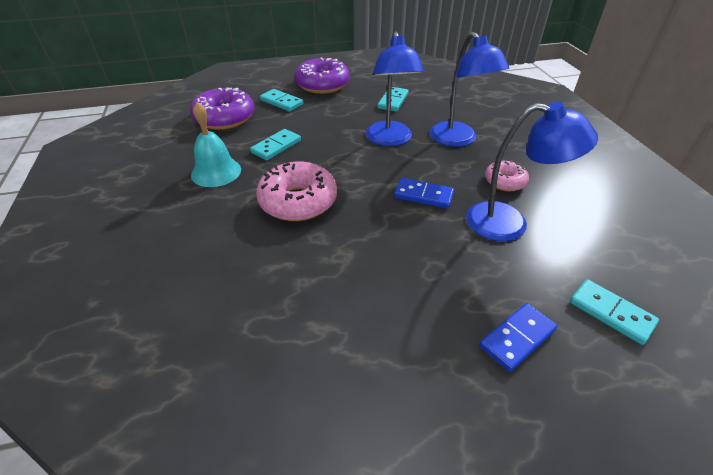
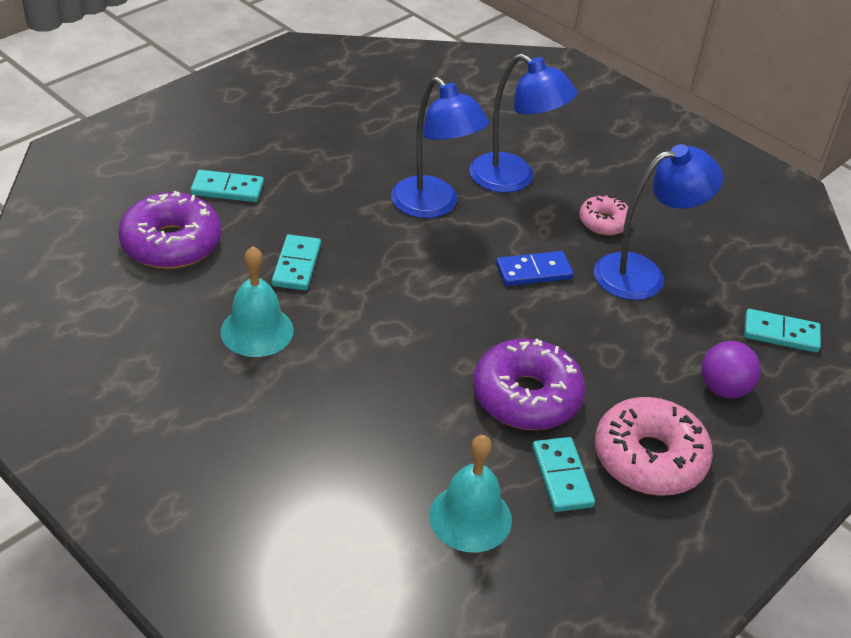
camera: 35 degrees left, 0 degrees up
(210, 347) = (470, 517): none -> turquoise bell
(298, 201) = (402, 331): pink donut -> pink donut (649, 458)
(322, 85) = (256, 138): purple donut -> purple donut (526, 397)
(393, 101) = (383, 139): turquoise domino -> turquoise domino (561, 477)
(517, 338) = (724, 389): blue domino -> purple ball

